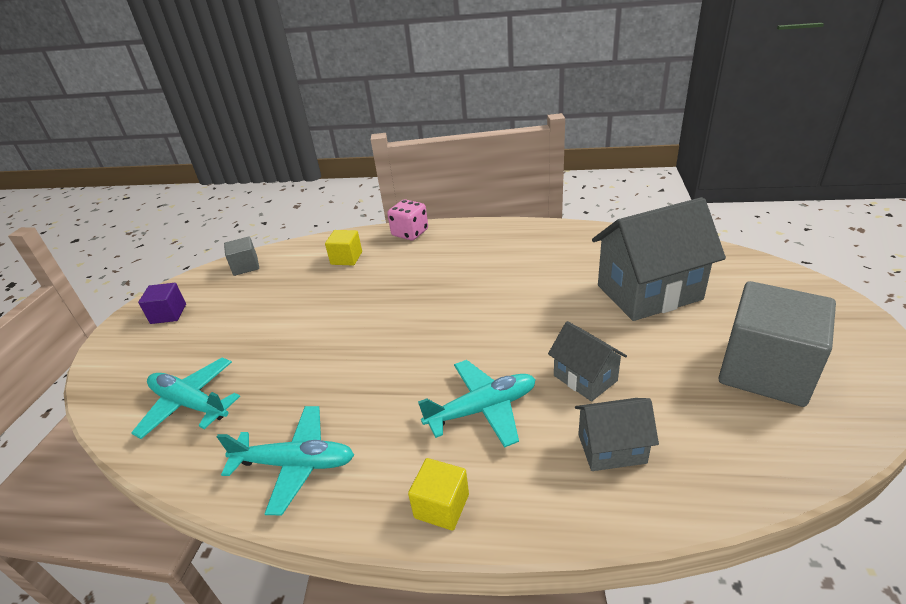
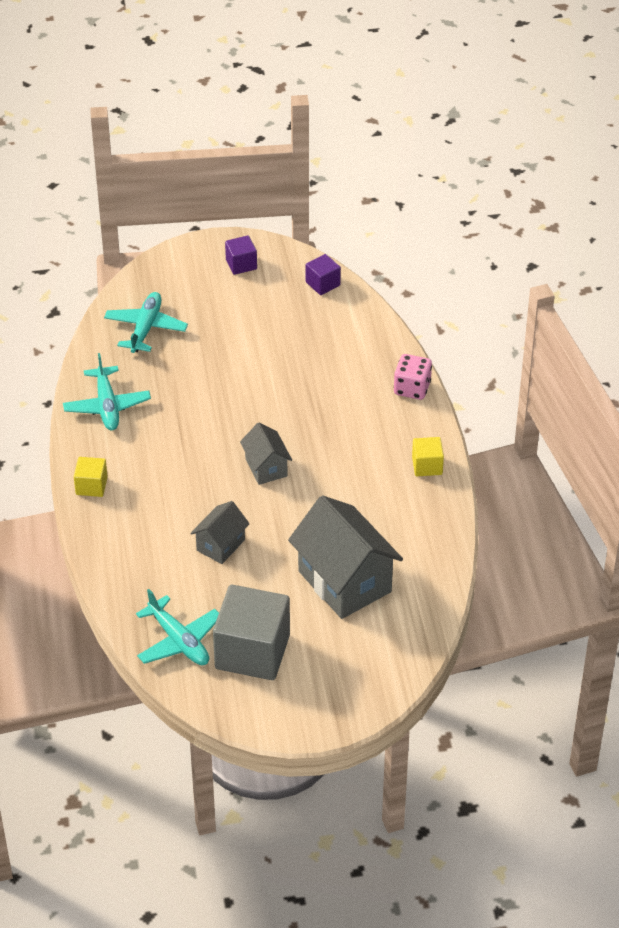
camera: 70 degrees right, 10 degrees up
(245, 266) = (322, 284): grey cube -> purple cube
(346, 258) = (353, 353): yellow cube -> yellow cube (427, 466)
(482, 409) = (175, 491): turquoise plane -> turquoise plane (179, 641)
(611, 448) = (154, 564): grey house -> grey house (266, 467)

